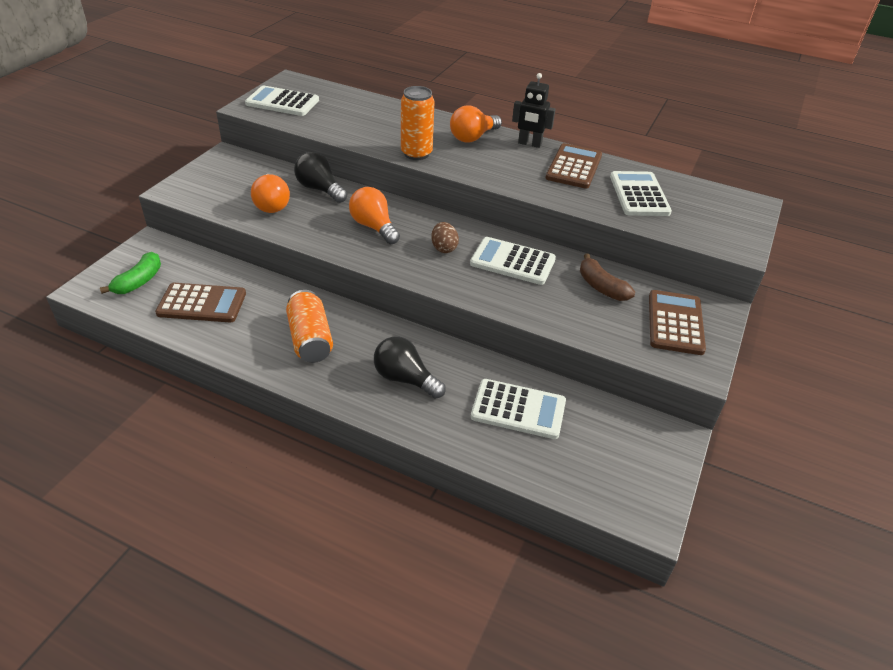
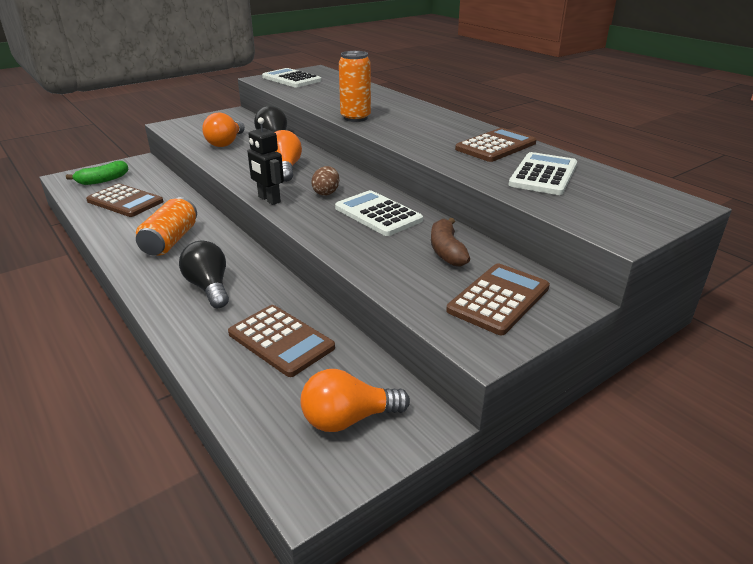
camera: 30 degrees right, 10 degrees down
(473, 137) = (421, 115): orange light bulb -> orange light bulb (348, 419)
(518, 409) = (281, 340): white calculator -> brown calculator
(529, 144) = (470, 126): black robot -> black robot (269, 200)

